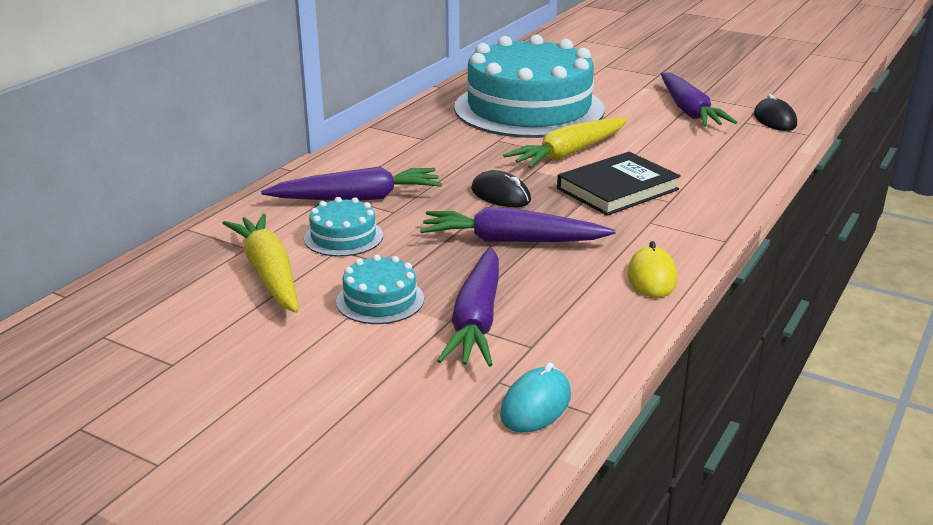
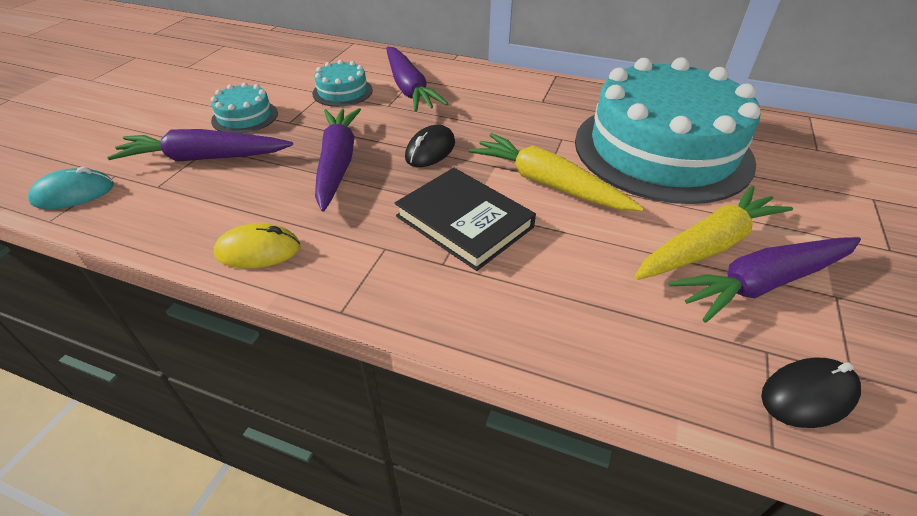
camera: 80 degrees right, 15 degrees up
(269, 273) = (289, 75): yellow carrot -> yellow carrot (708, 246)
(536, 405) = (74, 194): turquoise mouse -> turquoise mouse turned 45 degrees counterclockwise

